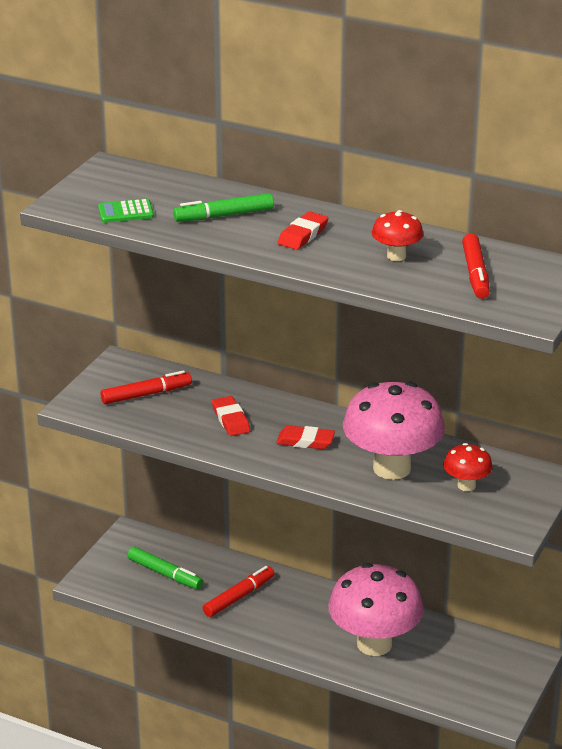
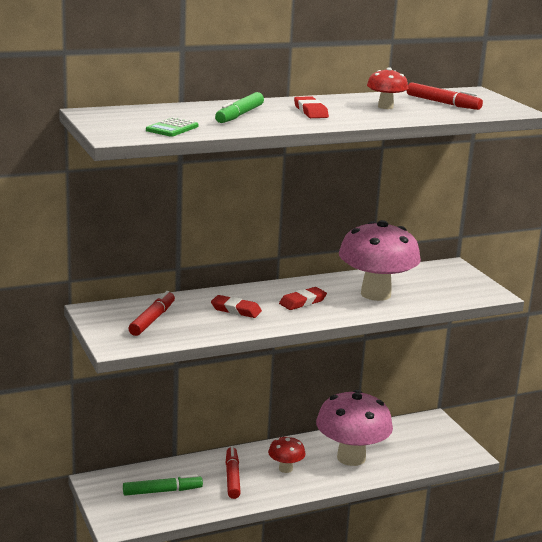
camera: 50 degrees left, 10 degrees down
(466, 485) = (427, 285): red mushroom -> red mushroom (285, 469)

